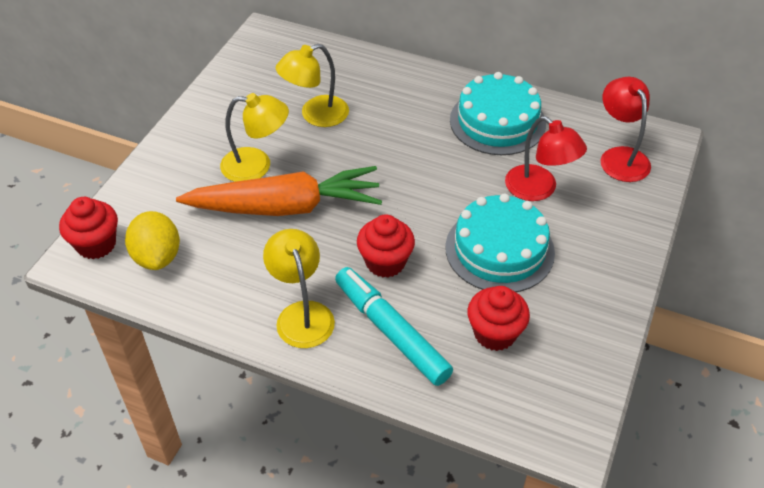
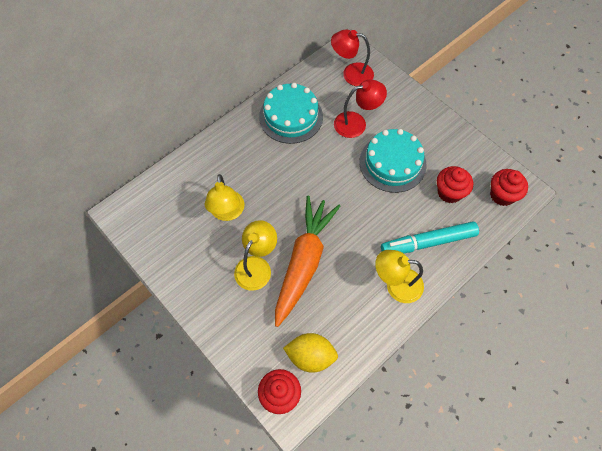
camera: 65 degrees left, 15 degrees up
(385, 262) = (376, 224): red cupcake -> red cupcake (502, 195)

